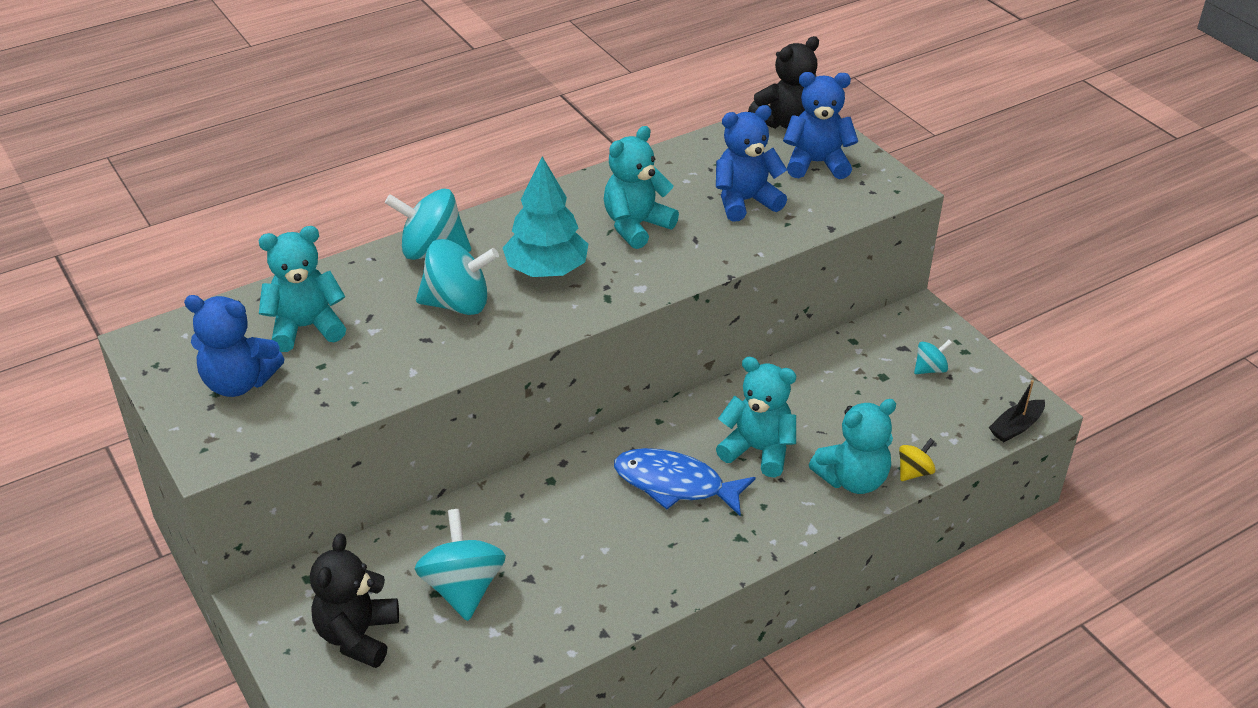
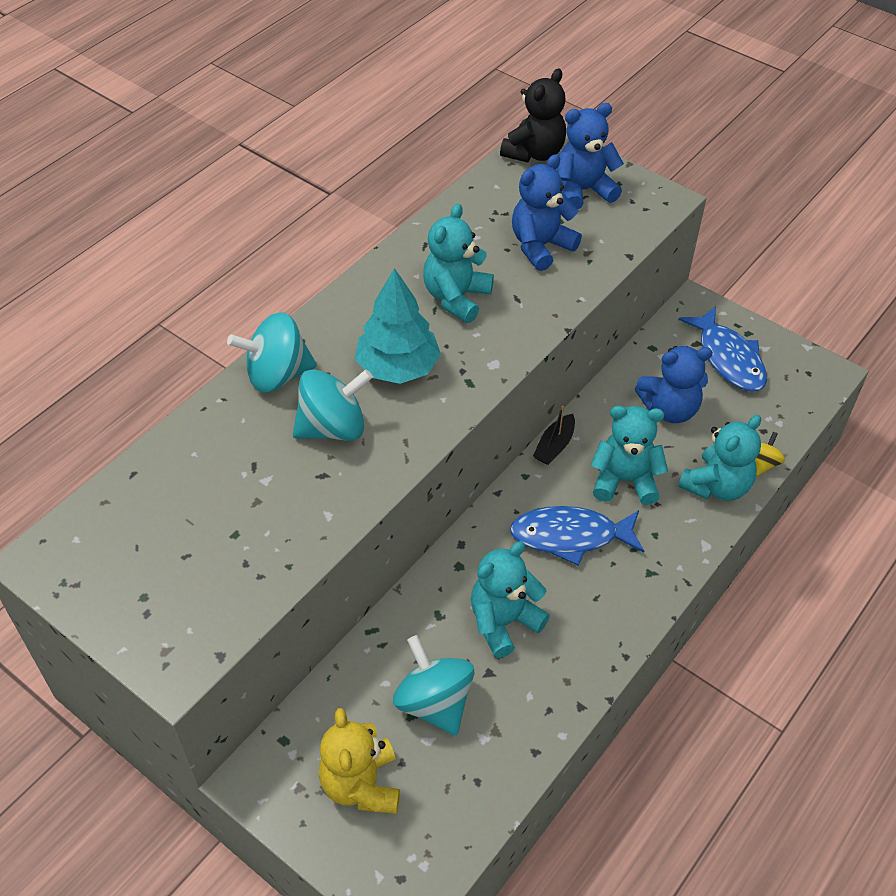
camera: 20 degrees left, 10 degrees up
(239, 382) = (161, 578): blue teddy bear -> blue teddy bear (669, 409)
(306, 327) = (197, 495): turquoise teddy bear -> turquoise teddy bear (503, 622)
(357, 636) = (361, 784): black teddy bear -> yellow teddy bear
(930, 369) = (728, 358): turquoise spinning top -> blue fish
(1016, 427) = (822, 395): black boat -> black boat (554, 446)

